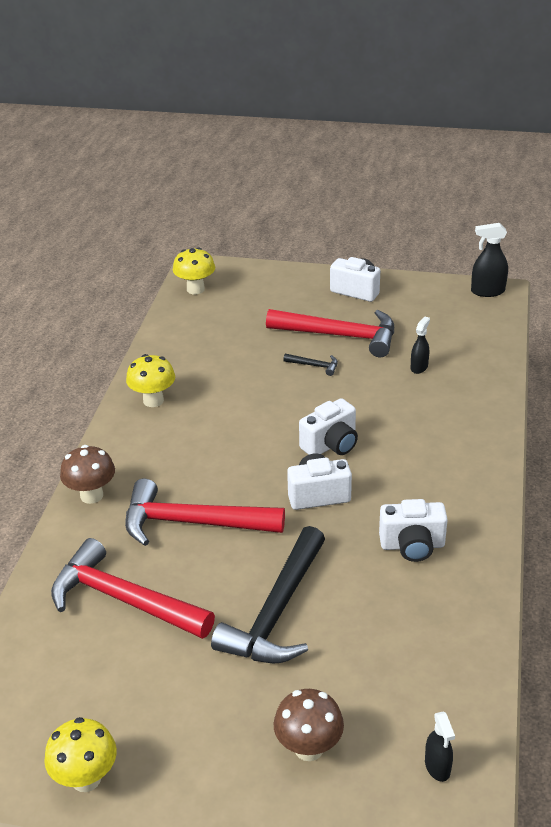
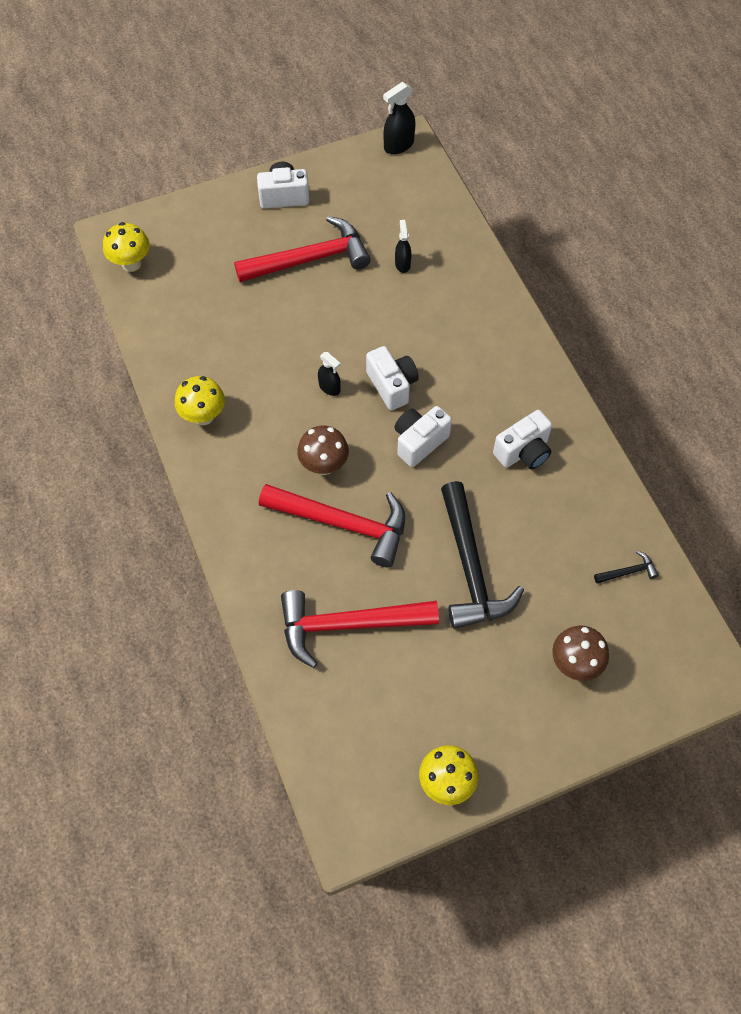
camera: 35 degrees left, 25 degrees up
(91, 495) = (236, 544): brown mushroom -> brown mushroom (324, 465)
(193, 523) = (343, 524): red hammer -> red hammer turned 135 degrees counterclockwise
(314, 366) = (314, 305): black hammer -> black hammer (628, 572)
(331, 445) = (392, 385): white camera -> white camera turned 45 degrees counterclockwise
(437, 767) = (664, 625): black spray bottle -> black spray bottle (329, 387)

